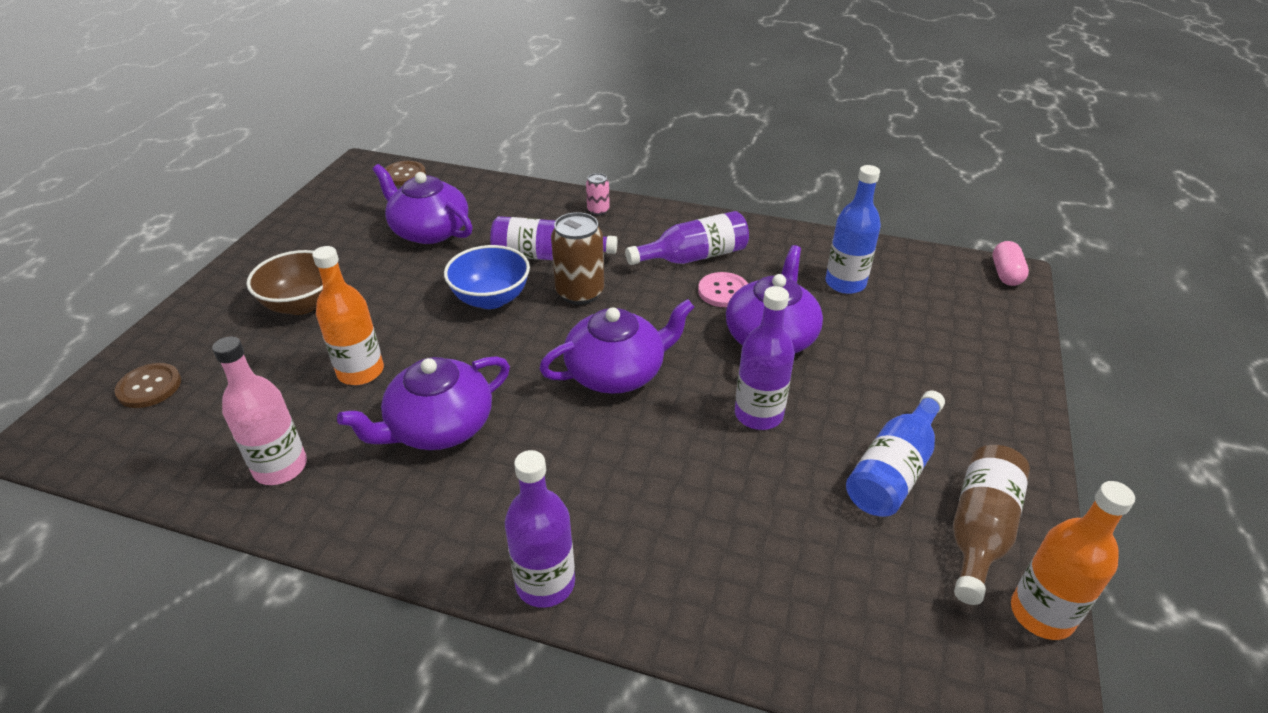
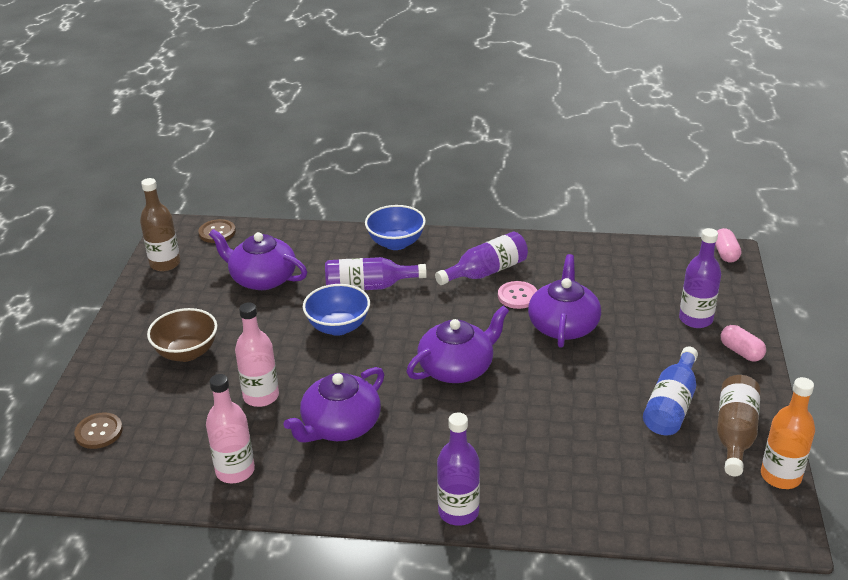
camera: 10 degrees left, 5 degrees down
(331, 201) = (165, 264): none -> brown bottle
(360, 371) = (261, 396): orange bottle -> pink bottle
(580, 292) = (406, 312): brown can -> none
(598, 210) = (396, 243): pink can -> blue bowl
(758, 414) = (569, 382): purple bottle -> purple bottle (695, 319)
(845, 283) = (608, 277): blue bottle -> none
(1007, 408) = (741, 352): none -> pink capsule

